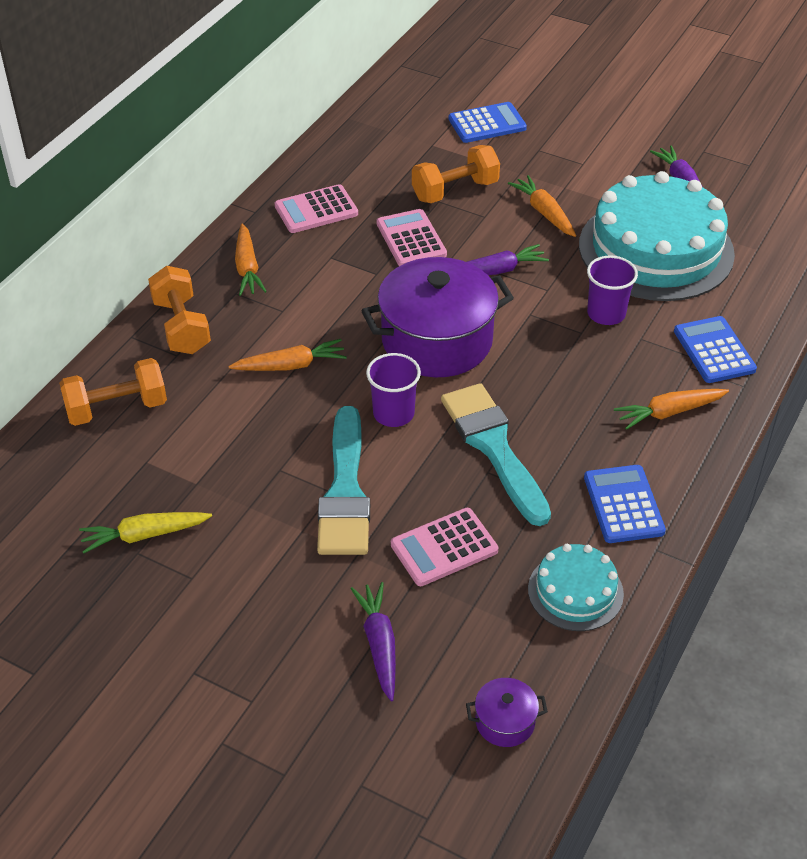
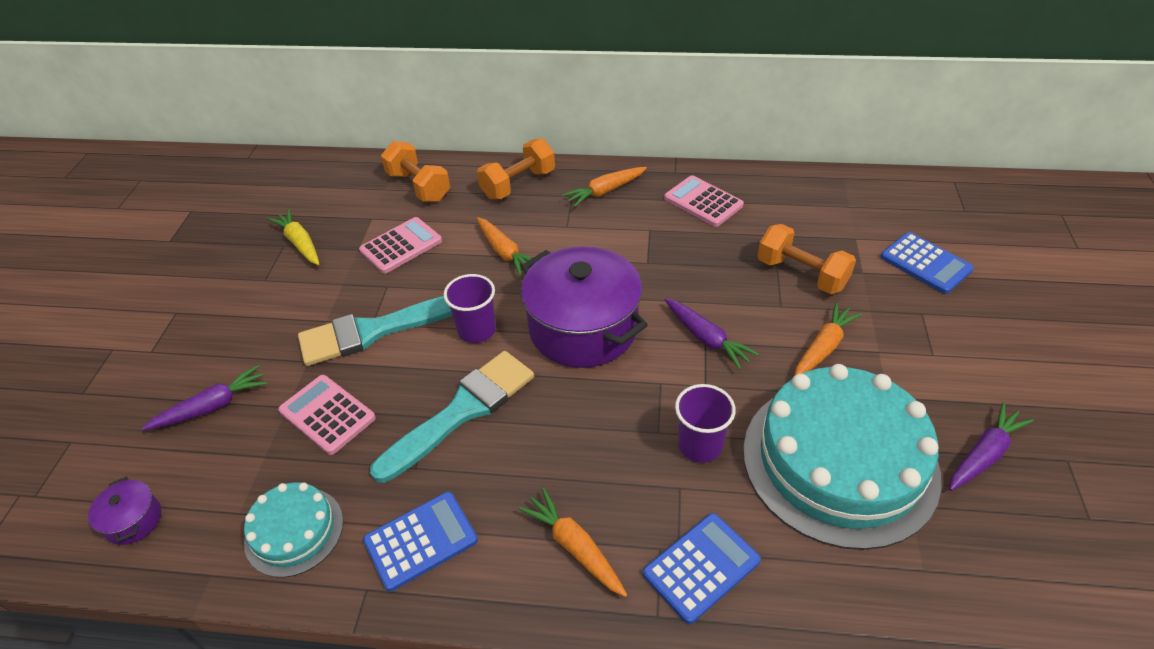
camera: 70 degrees right, 0 degrees up
(411, 239) = (709, 268): pink calculator -> pink calculator (401, 246)

